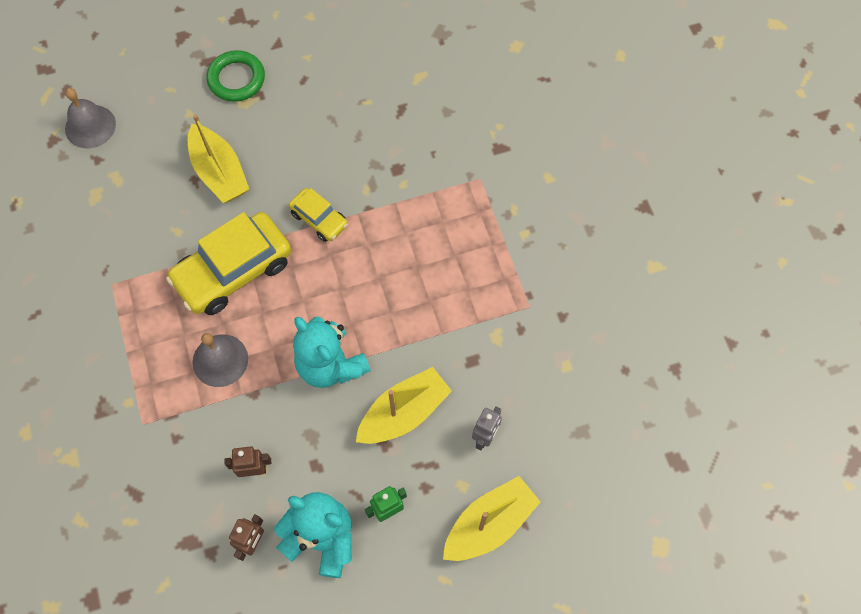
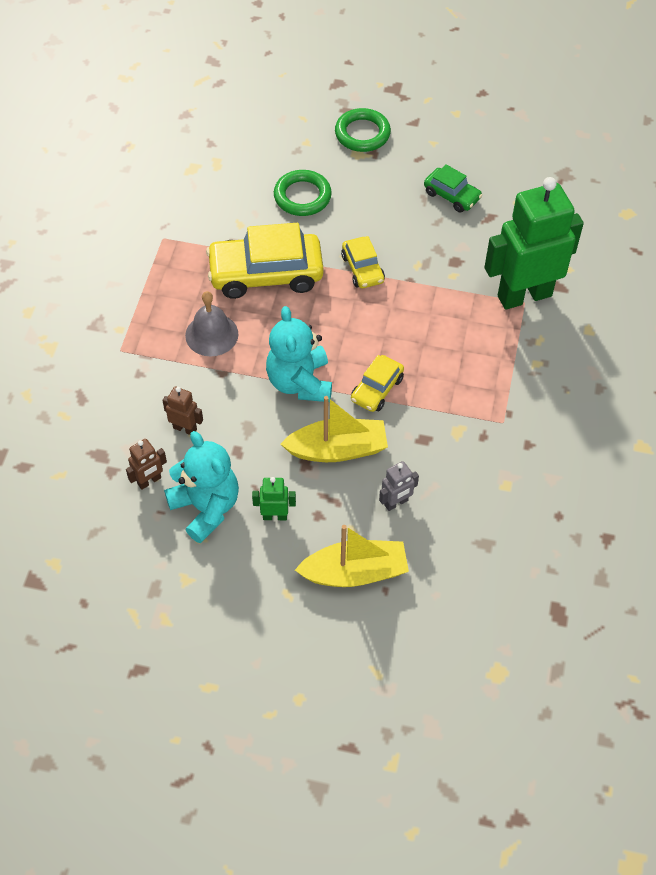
camera: 30 degrees right, 10 degrees down
(90, 126) = (221, 117): grey bell -> none
(219, 172) = (302, 196): yellow boat -> green ring
(355, 103) = (452, 195): none -> green car
(403, 334) = (377, 389): none -> yellow car
(476, 172) = (524, 295): none -> green robot

